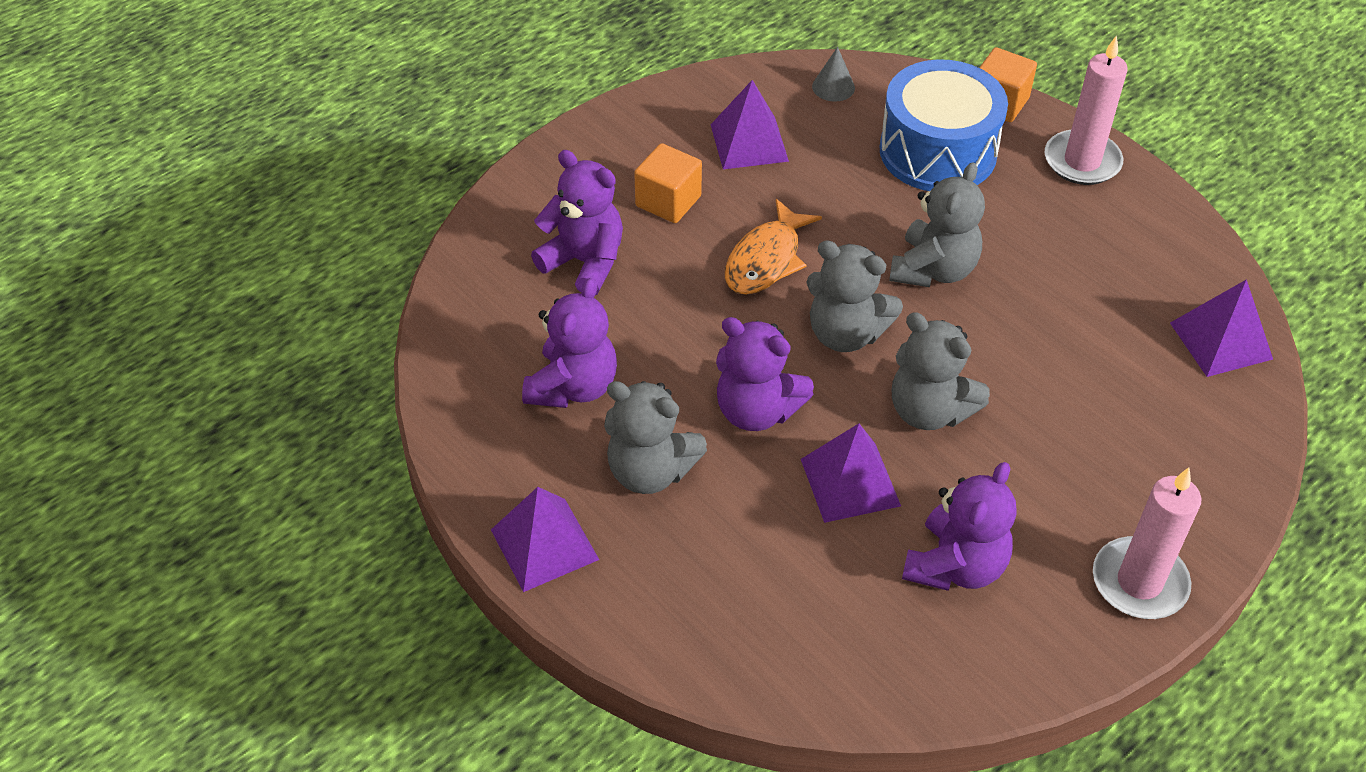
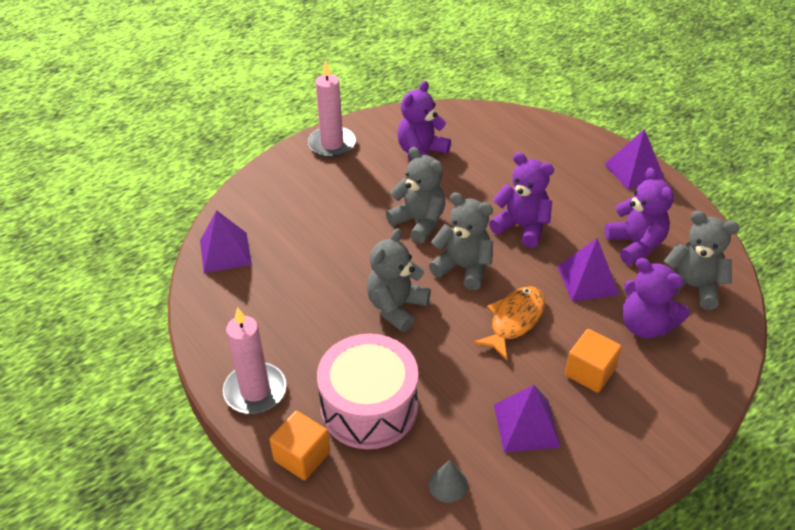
camera: 175 degrees left, 5 degrees down
(573, 387) = (635, 245): purple teddy bear -> purple teddy bear turned 135 degrees clockwise
(650, 471) = (582, 200): grey teddy bear -> grey teddy bear (691, 286)
(850, 482) = (470, 190): purple pyramid -> purple pyramid (587, 280)
(938, 151) = (369, 407): blue drum -> pink drum

